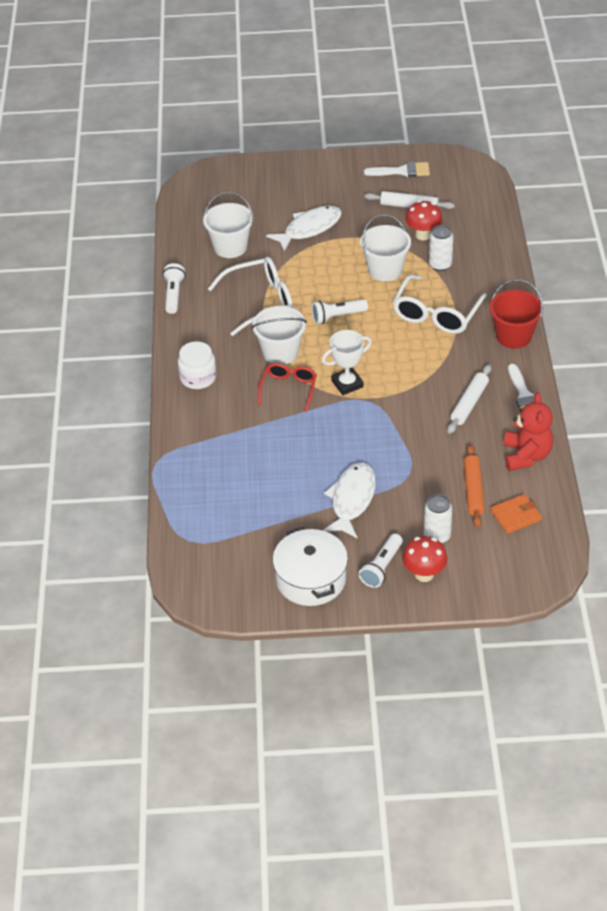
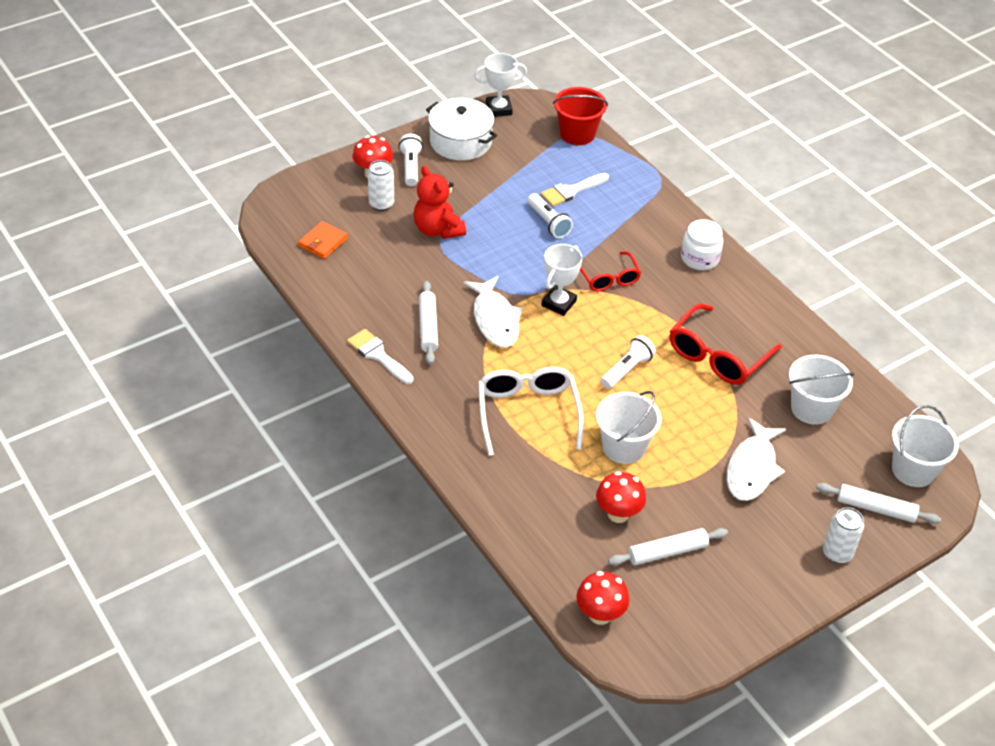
camera: 145 degrees right, 0 degrees up
(173, 295) = (809, 330): white flashlight -> white flashlight (548, 223)
(241, 604) = (499, 109): none -> white trophy
(253, 183) = (876, 508): none -> white rolling pin
(260, 302) = (717, 356): white glasses -> red glasses
(280, 352) = (648, 310): white bucket -> white bucket (913, 470)
(351, 500) = (473, 206): white fish -> white fish (495, 319)
(402, 171) = (719, 608): white brush -> white brush (571, 191)
(440, 265) = (568, 479): white can -> white can (837, 553)
(473, 490) = (373, 250): orange rolling pin -> none
(478, 191) = (600, 615): none -> red mushroom
(513, 336) = (428, 418): red bucket -> red bucket (577, 134)
(526, 455) = (343, 297): red teddy bear -> red teddy bear (437, 230)

